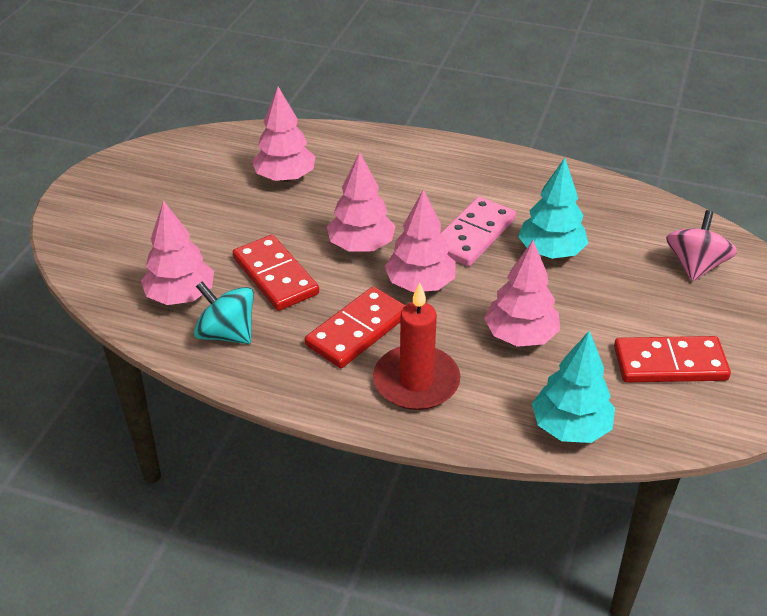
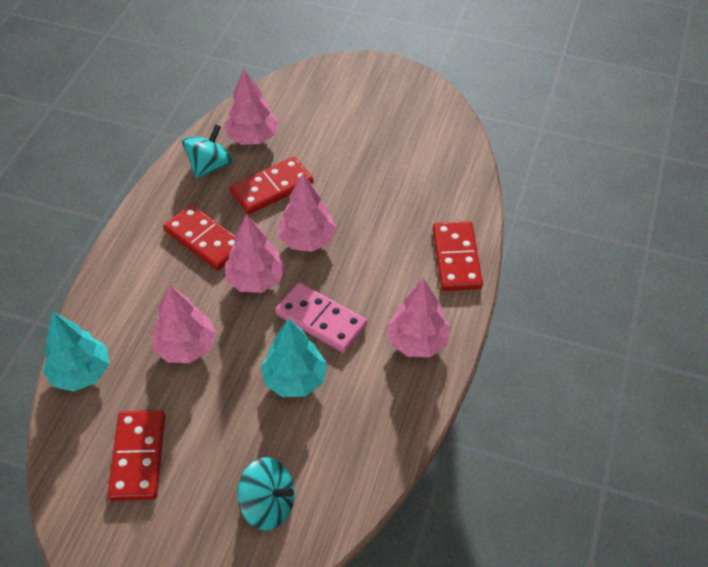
camera: 90 degrees right, 10 degrees up
(285, 177) = (403, 186): pink tree -> pink tree (417, 341)
(390, 147) = (456, 258): none -> red domino
(416, 381) = (145, 276): red candle -> none
(695, 266) = (268, 504): pink spinning top -> turquoise spinning top

